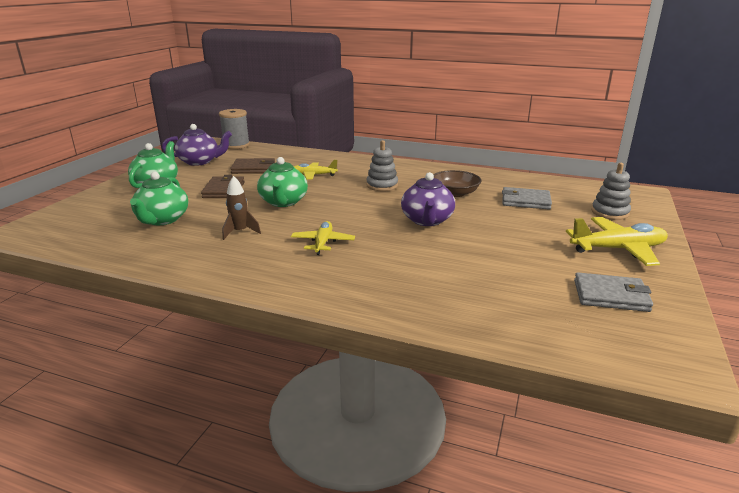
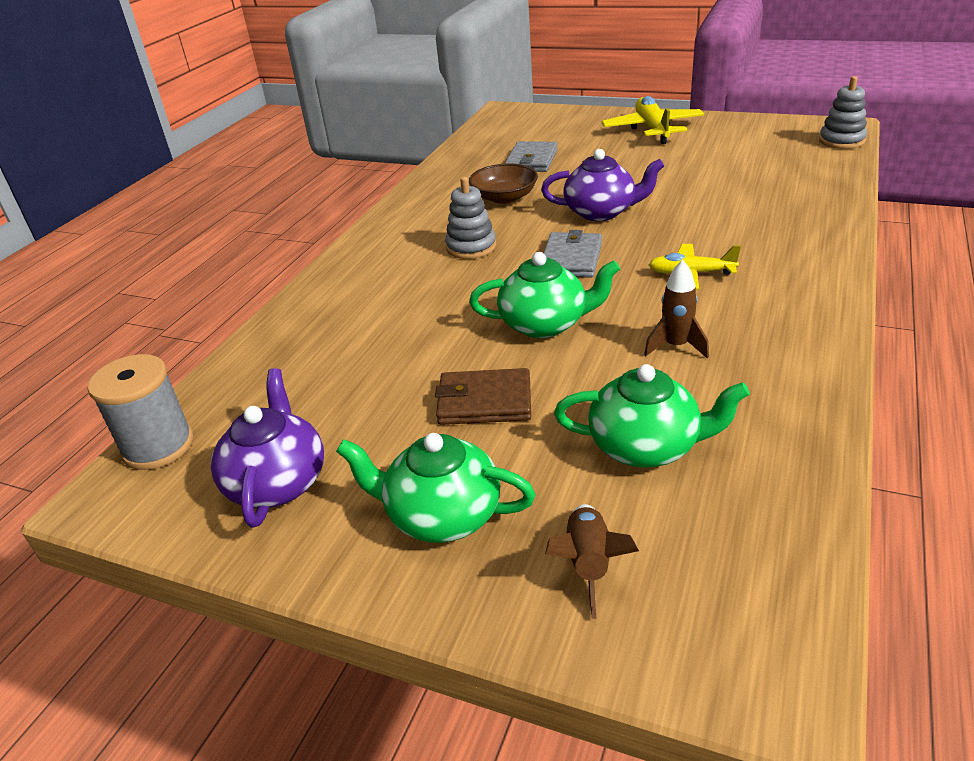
camera: 85 degrees left, 10 degrees up
(105, 206) = (588, 564): none -> brown rocket
(253, 169) = (356, 386): brown wallet -> none
(313, 175) = (413, 310): yellow plane -> none
(610, 212) = (562, 126): grey stacking toy -> grey stacking toy (841, 141)
(611, 296) = (747, 138): grey wallet -> grey wallet (571, 259)

